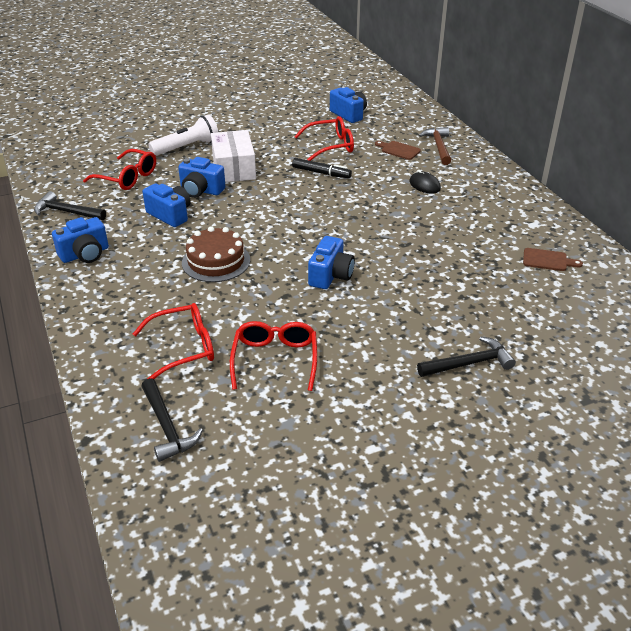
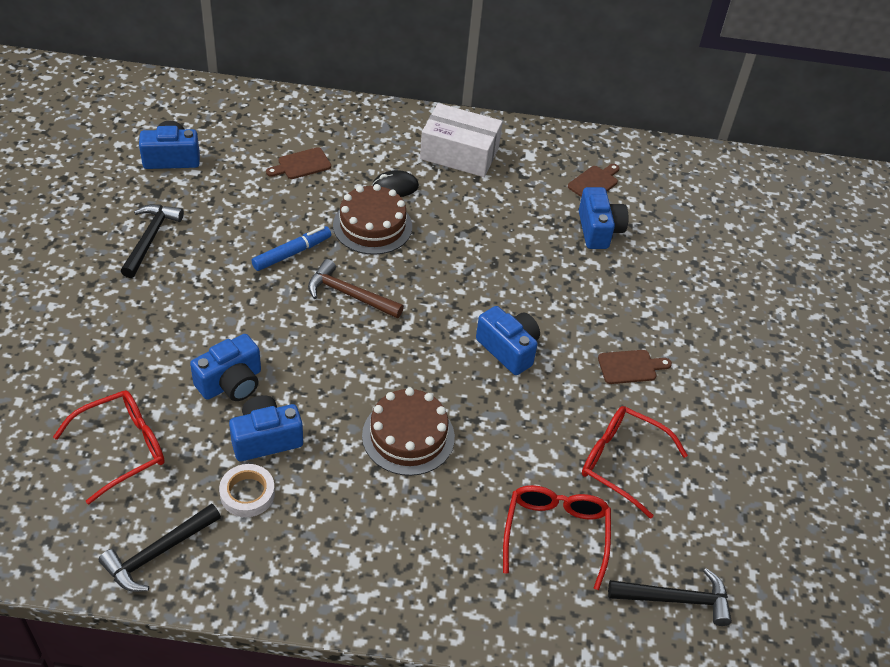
camera: 65 degrees left, 10 degrees up
(85, 254) = (290, 566): blue camera -> blue camera (599, 230)
(126, 223) = (247, 493): none -> white tape
(187, 147) = (97, 349): white flashlight -> none
(234, 168) = (203, 326): white box -> white box (459, 153)
(321, 173) = (292, 253): black marker -> blue marker
(331, 146) = (235, 213): red glasses -> none
(374, 336) = (630, 367): none -> brown cutting board
(379, 189) = (372, 226): none -> brown cake
(438, 147) = (324, 131): brown hammer -> brown hammer (349, 295)
(469, 363) = (708, 322): black hammer -> black hammer (150, 238)

